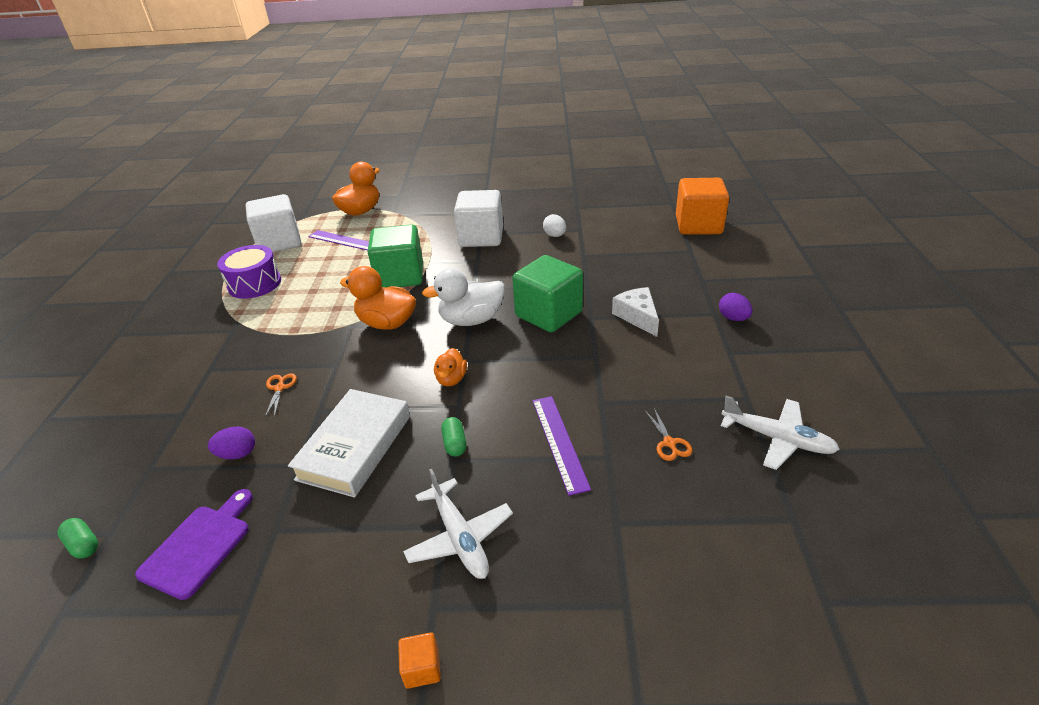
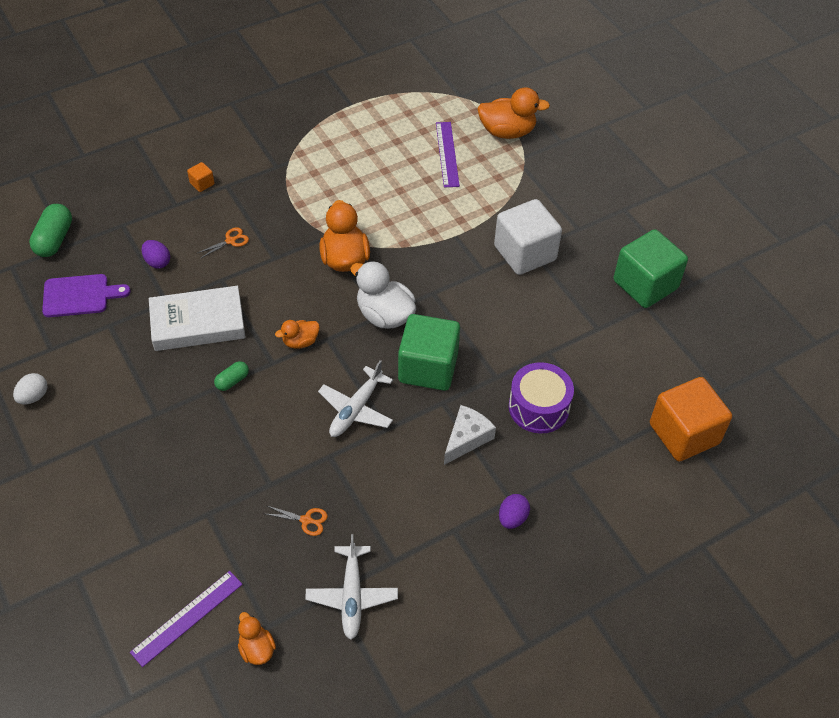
camera: 55 degrees right, 15 degrees up
(84, 545) = (54, 240): green capsule -> green capsule, size x1.76
(254, 284) = (342, 136): purple drum -> purple drum (538, 407)
(279, 242) = (413, 109): white cube -> none
(400, 276) = (417, 228): green cube -> green cube (645, 284)
(422, 668) = (54, 456): orange cube -> orange cube (202, 183)
(459, 537) = (151, 427): white plane -> white plane (356, 409)
(555, 235) = (570, 312): white egg -> white egg (33, 397)
(559, 442) = (268, 446): purple ruler -> purple ruler (187, 617)
(669, 443) = (306, 520): orange scissors -> orange scissors turned 120 degrees counterclockwise
(822, 538) = (257, 649): none -> orange duck

